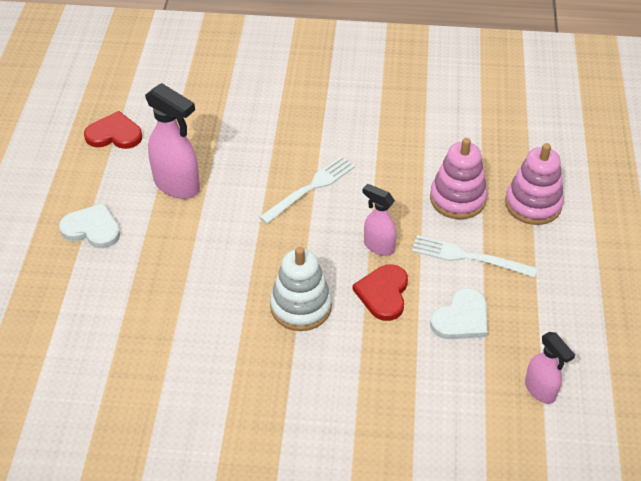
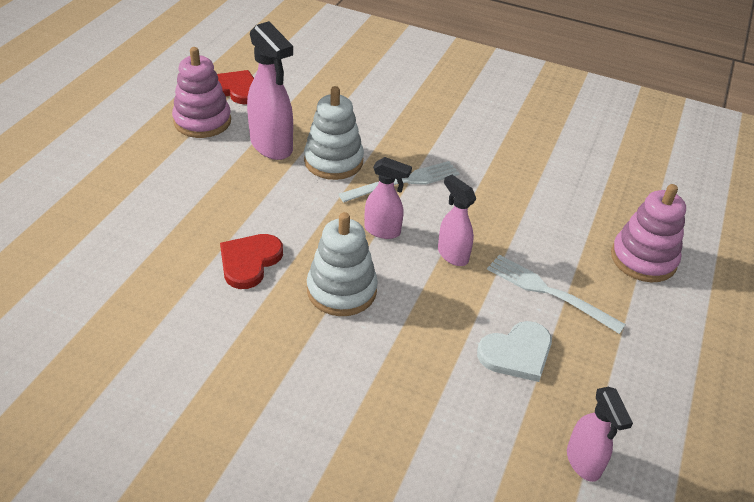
camera: 15 degrees right, 5 degrees down
(92, 228) = (169, 162): white heart -> none
(240, 185) = (333, 161): none -> white stacking toy
(312, 241) = (383, 231): none -> pink spray bottle
(383, 293) = (437, 302): red heart -> red heart (249, 261)
(457, 199) = (558, 232): pink stacking toy -> pink stacking toy (202, 121)

